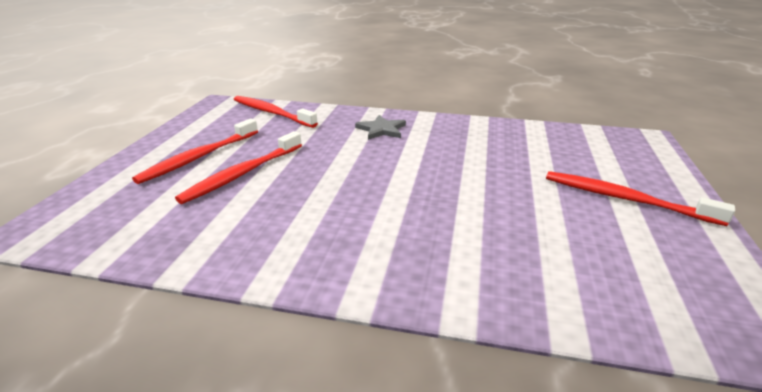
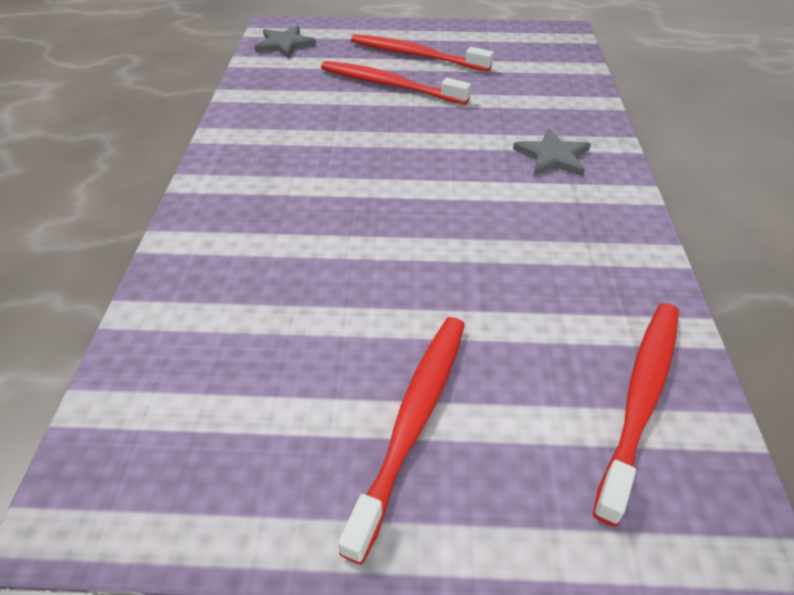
camera: 80 degrees right, 15 degrees up
(89, 227) = (284, 44): none -> grey star
(271, 113) = (555, 69): red toothbrush -> red toothbrush (640, 399)

